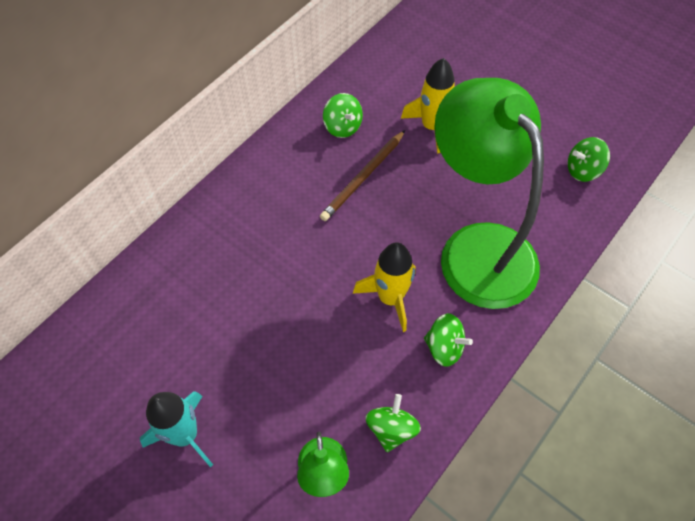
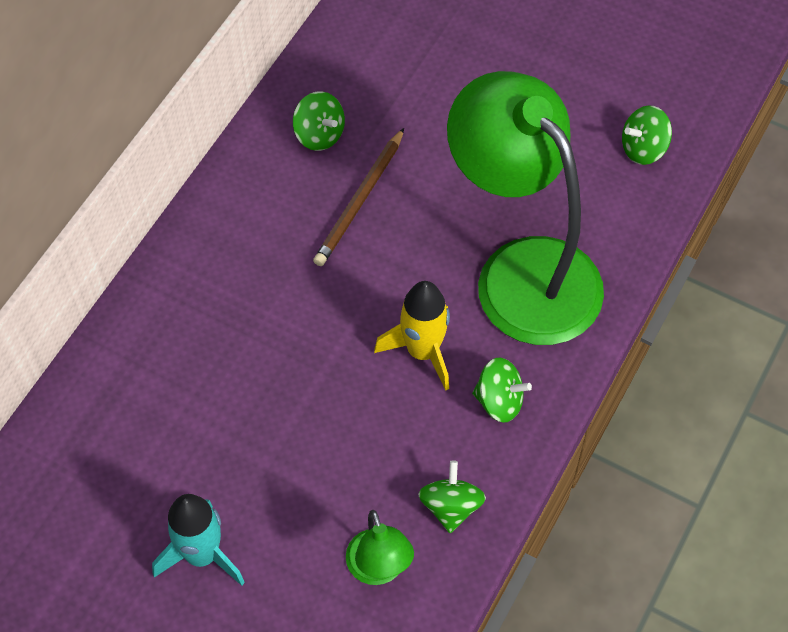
camera: 10 degrees left, 0 degrees up
(432, 127) = (439, 117): yellow rocket -> none

